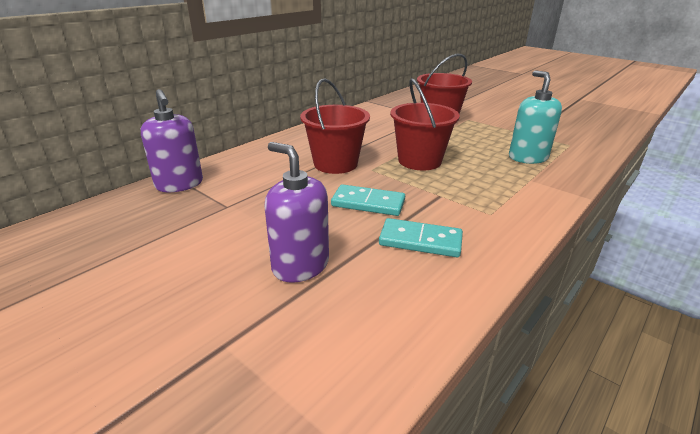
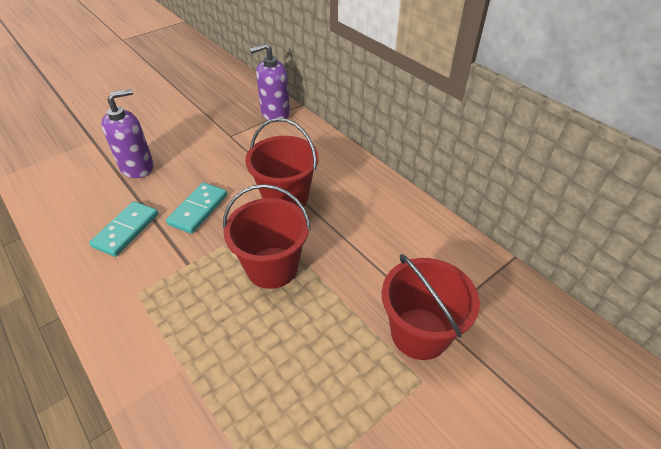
camera: 100 degrees right, 15 degrees up
(527, 157) = (245, 400): turquoise soap dispenser -> none

